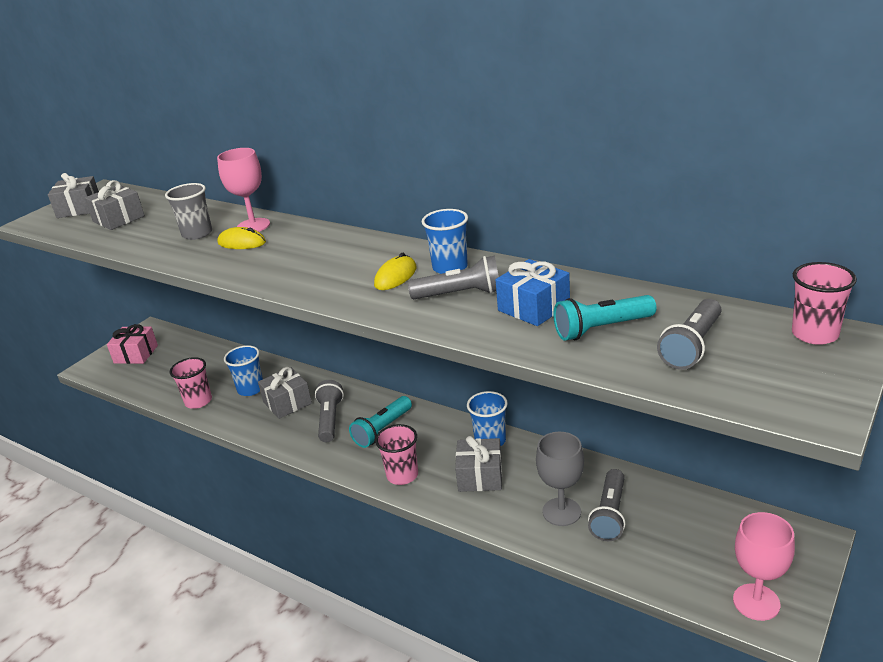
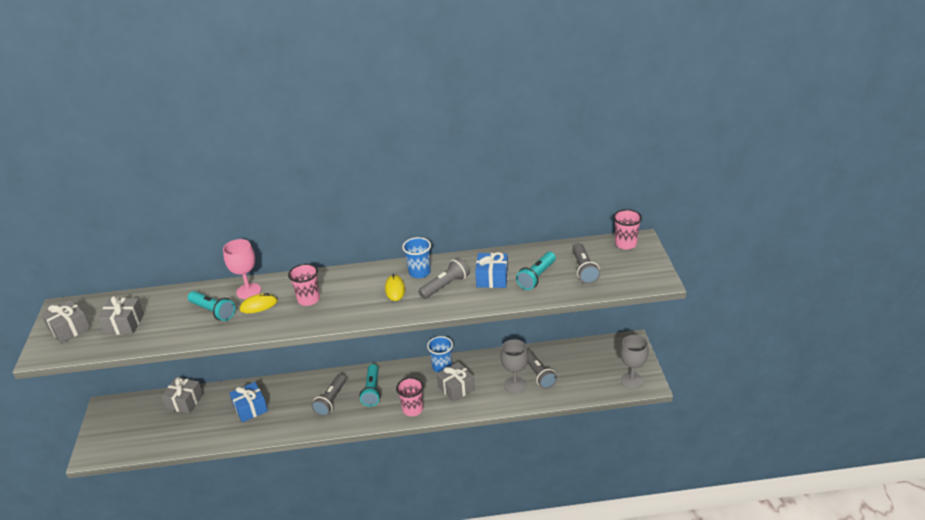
camera: 40 degrees left, 5 degrees up
(136, 354) = (120, 428): pink gift -> none
(197, 234) = (213, 311): grey cup -> turquoise flashlight
(198, 401) = (220, 434): pink cup -> pink cup (308, 299)
(250, 389) = (250, 408): blue cup -> blue gift
(287, 403) = (289, 404): grey gift -> grey gift (185, 401)
(330, 419) = (331, 400): grey flashlight -> grey flashlight turned 120 degrees counterclockwise
(756, 602) = (631, 381): pink goblet -> grey goblet

